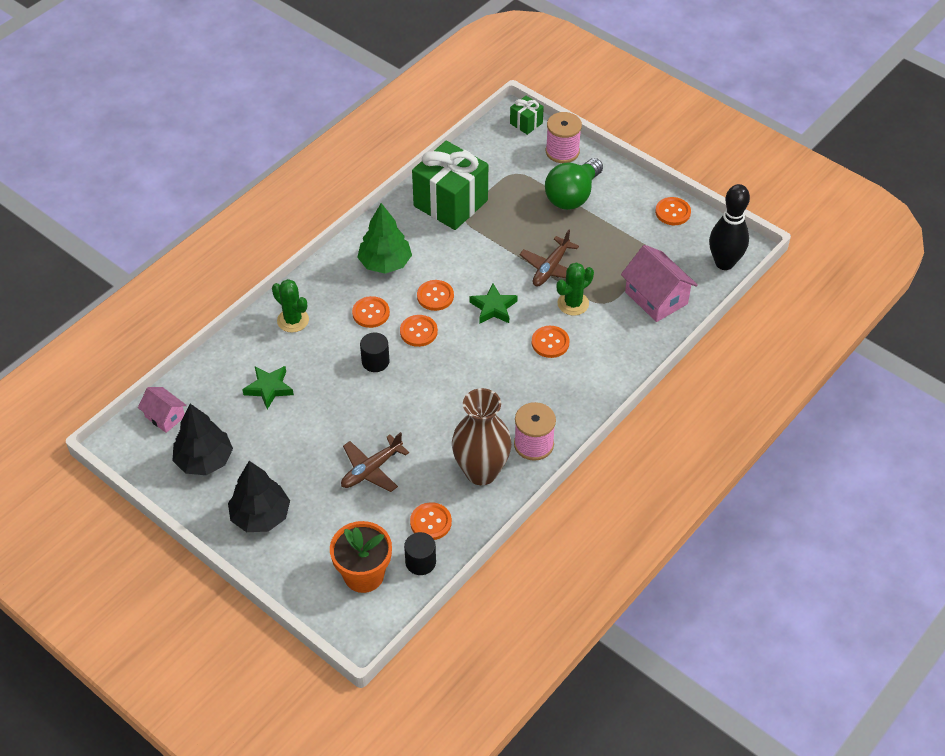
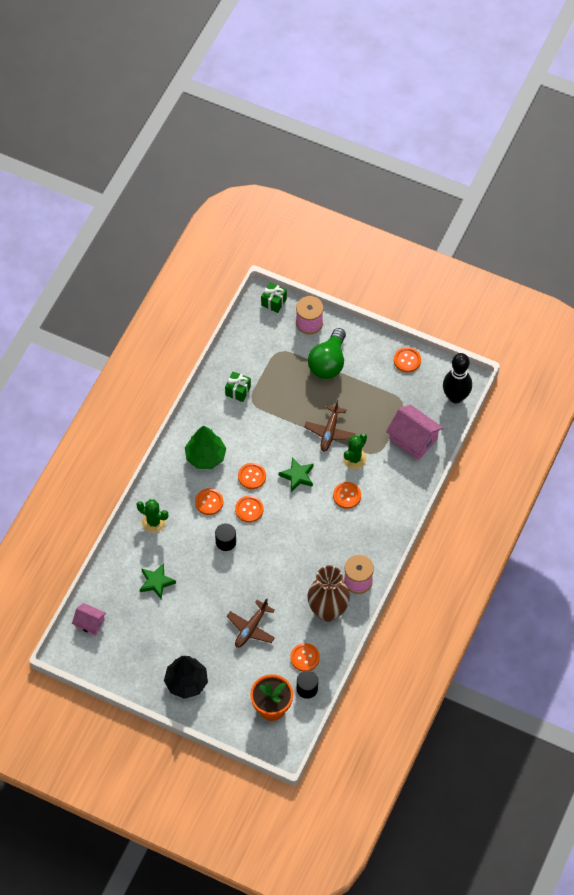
camera: 15 degrees left, 10 degrees up
(204, 460) = (131, 650): black tree -> none
(450, 203) = (238, 391): green gift -> green gift, size x0.46

